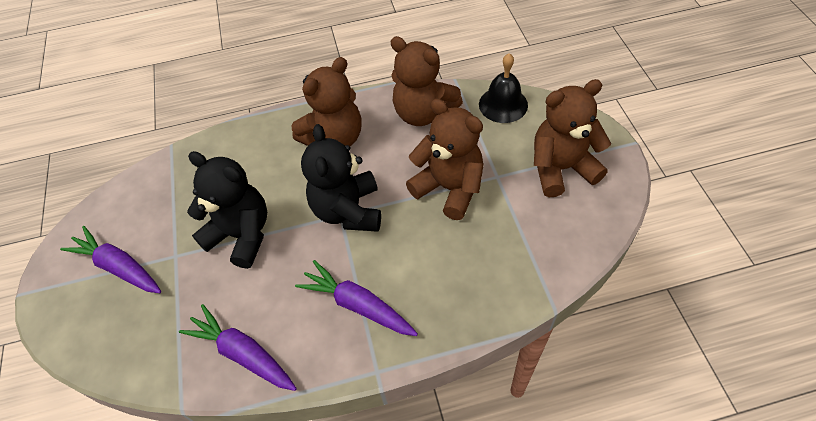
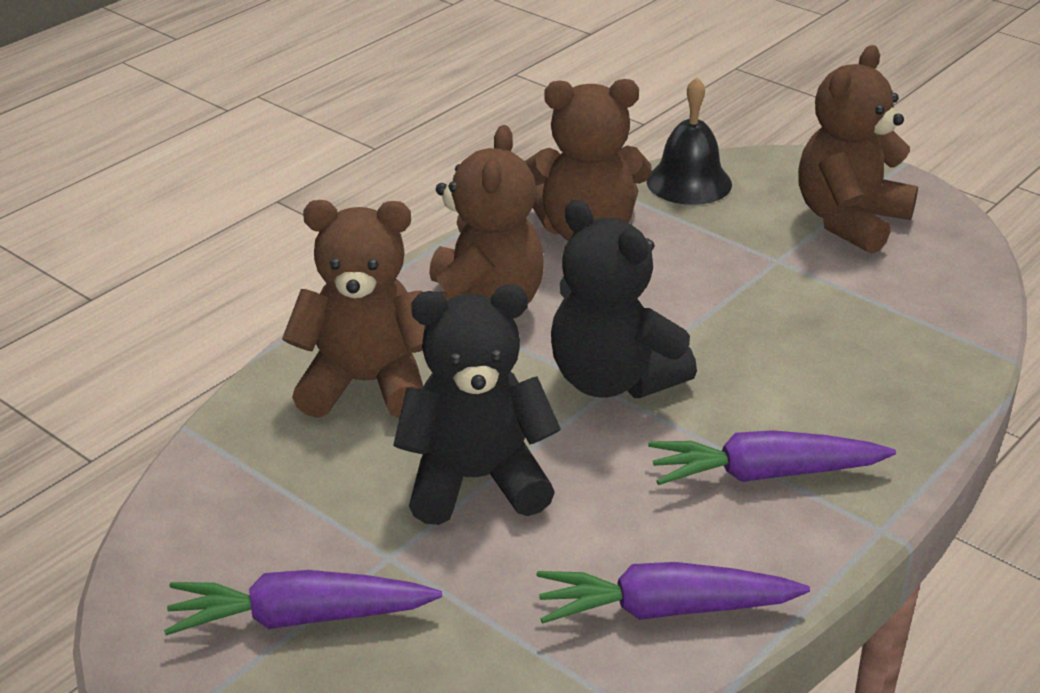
camera: 40 degrees left, 20 degrees down
(449, 188) = (729, 297): brown teddy bear -> brown teddy bear (366, 384)

